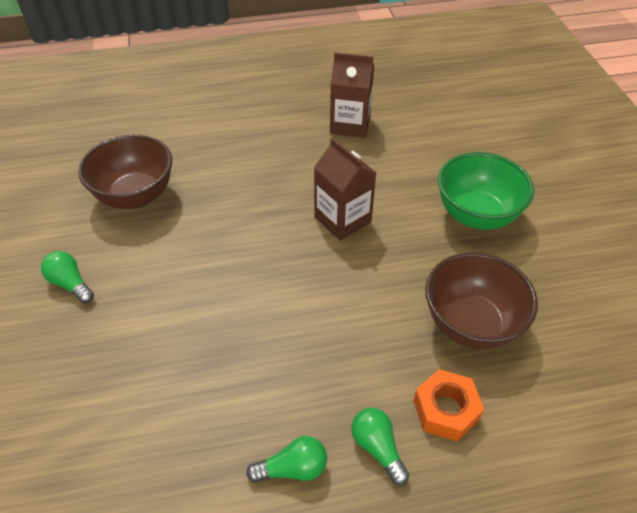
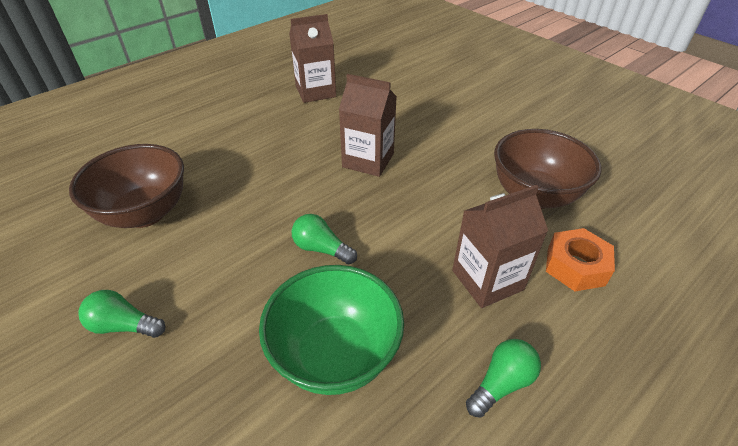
camera: 30 degrees left, 5 degrees down
(354, 381) = (487, 280): none -> brown carton
(377, 448) = (554, 324): green light bulb -> green light bulb (321, 249)
(476, 215) = (469, 120): green bowl -> green bowl (335, 355)

